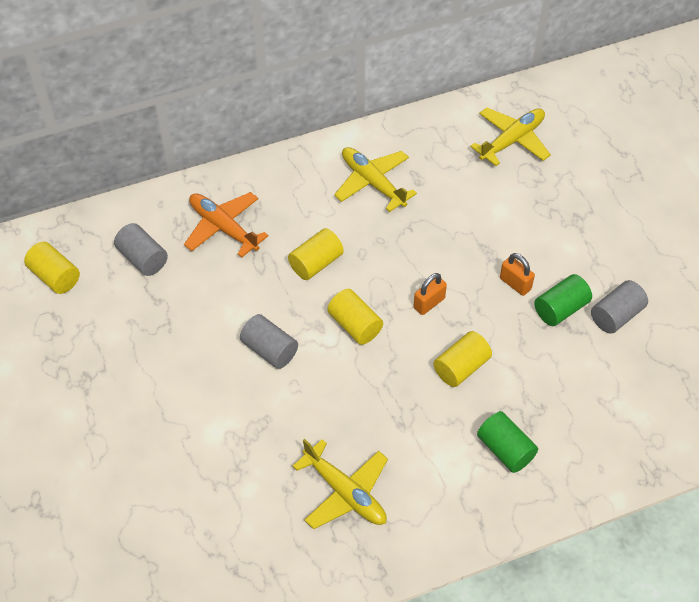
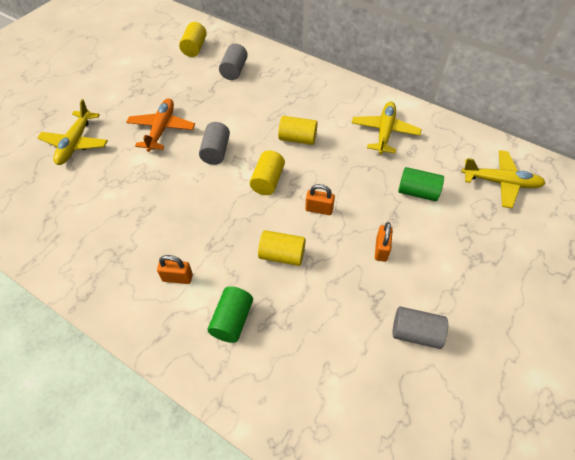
camera: 55 degrees right, 0 degrees up
(223, 228) = (284, 88): orange plane -> orange plane (162, 129)
(345, 492) = (135, 243): yellow plane -> yellow plane (75, 143)
(421, 473) = (177, 278): none -> orange padlock
(560, 309) = (386, 290): green cylinder -> green cylinder (417, 192)

